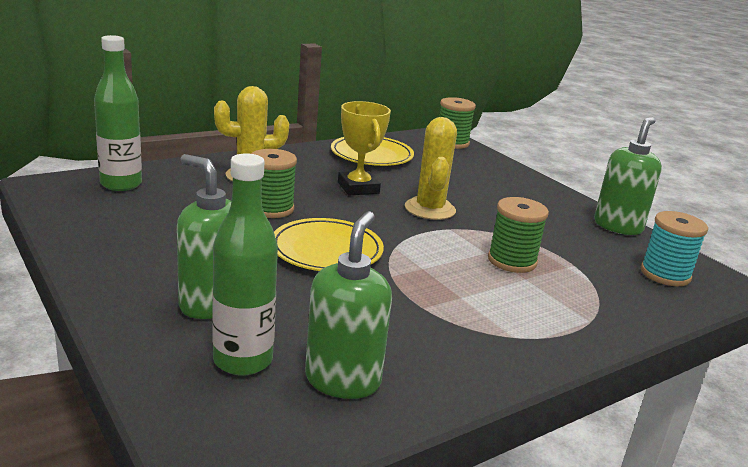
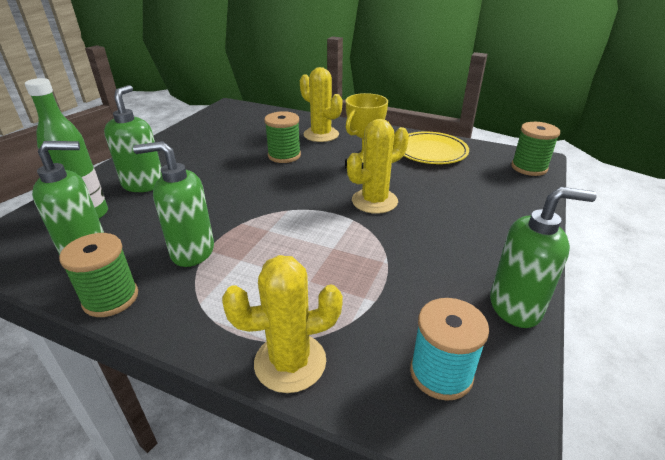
camera: 60 degrees right, 10 degrees up
(121, 184) = (255, 116): green bottle -> none
(326, 250) = (250, 190): yellow plate -> none
(418, 316) = (192, 251): none -> green soap dispenser
(512, 261) = (334, 264): green spool -> green spool (111, 298)
(622, 320) = (290, 362): none -> yellow cactus

